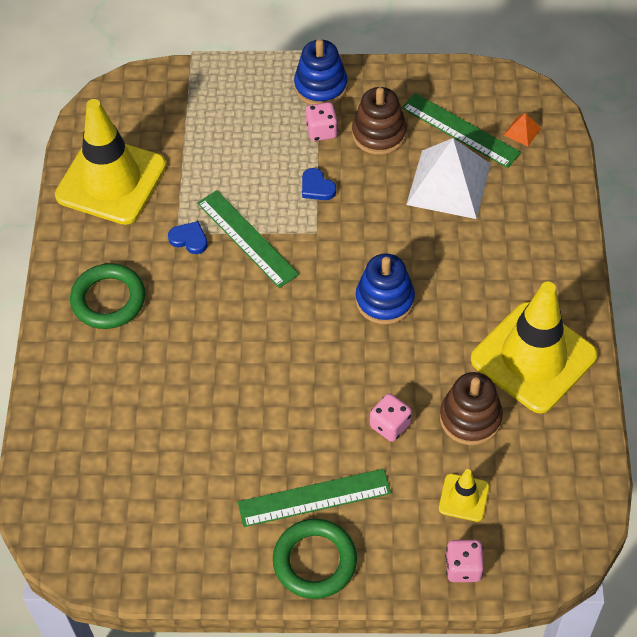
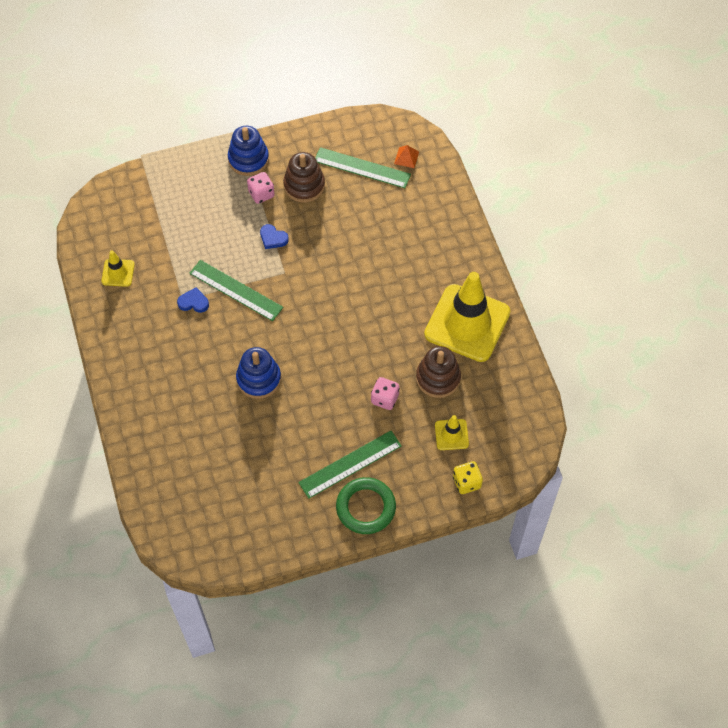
camera: 20 degrees left, 5 degrees up
(108, 299) = (151, 363): green ring -> none
(111, 181) = (118, 273): yellow traffic cone -> yellow traffic cone, size x0.44
(384, 300) = (350, 310): blue stacking toy -> blue stacking toy (259, 379)
(448, 184) = (367, 211): white pyramid -> none
(463, 568) = (466, 482): pink dice -> yellow dice

